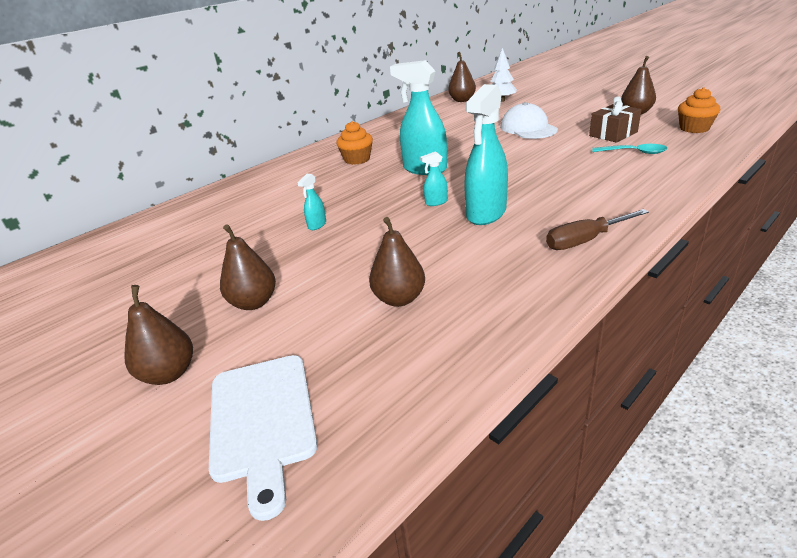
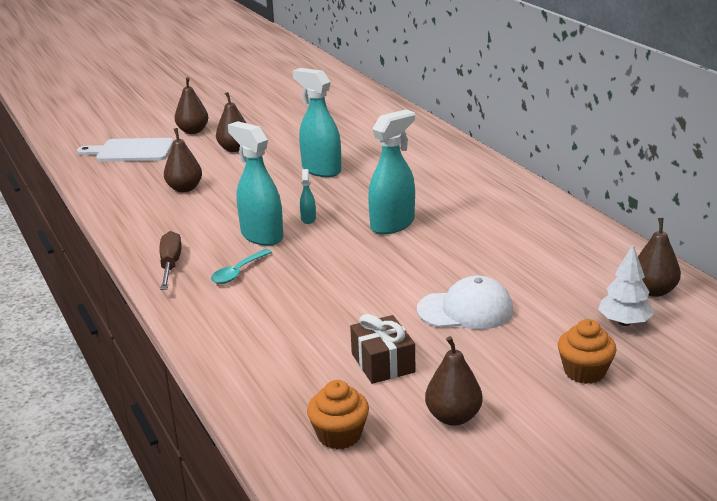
camera: 105 degrees right, 5 degrees down
(317, 225) = (321, 170): turquoise spray bottle -> turquoise spray bottle, size x2.24
(357, 159) = (458, 195): orange cupcake -> orange cupcake (584, 371)
(634, 152) = (308, 353): turquoise spoon -> turquoise spoon (238, 272)

